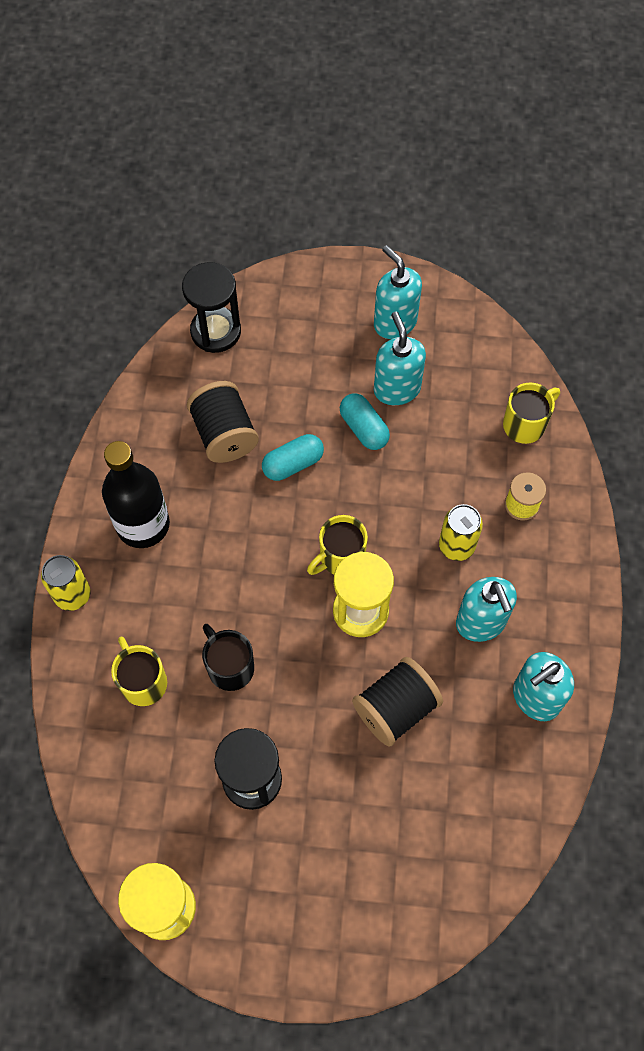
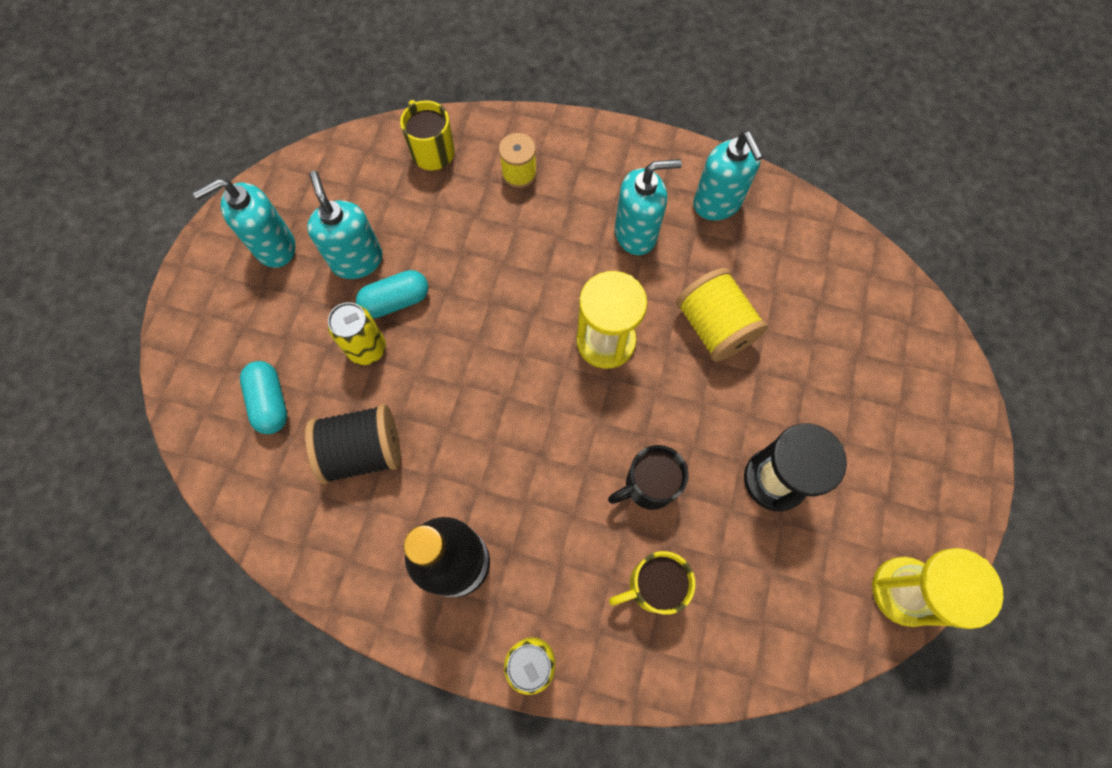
camera: 80 degrees left, 5 degrees up
(215, 331) = (221, 441): black hourglass -> none
(293, 464) = (420, 381): turquoise capsule -> turquoise capsule (270, 402)
(340, 557) = (542, 351): yellow mug -> none
(395, 709) = (714, 327): black spool -> yellow spool
(396, 389) = (357, 260): turquoise soap dispenser -> turquoise soap dispenser turned 75 degrees clockwise
(456, 546) = (551, 239): yellow can -> yellow can (367, 348)

